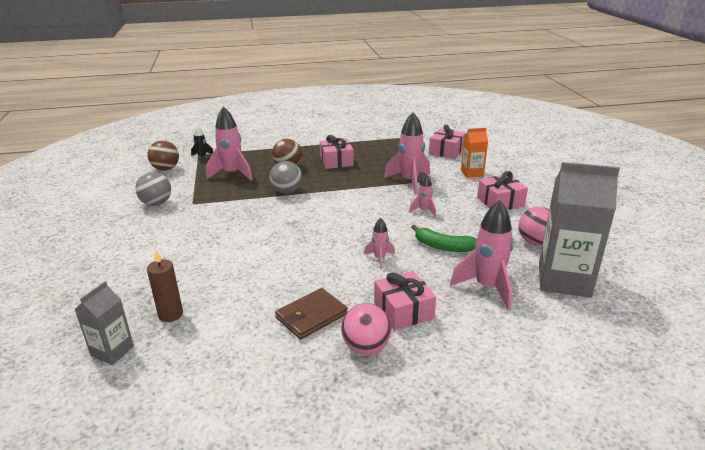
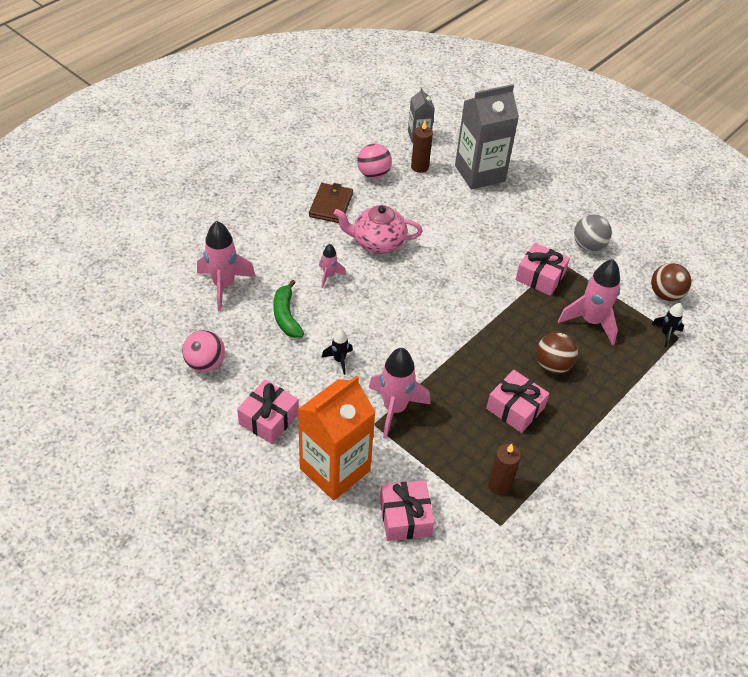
camera: 140 degrees right, 20 degrees up
(287, 192) = (500, 321): grey ball -> none
(307, 266) = (377, 242): none -> pink teapot
(366, 347) = (277, 201): pink ball -> pink ball (373, 174)
(383, 145) = (499, 485): none -> brown candle
(403, 310) = (273, 237): pink gift -> pink gift (540, 276)
(424, 210) = (339, 360): pink rocket -> black rocket
(443, 246) = (286, 316): green banana -> green banana turned 90 degrees counterclockwise
(472, 173) = (335, 469): orange carton -> orange carton, size x1.91
(564, 280) = (164, 323): grey carton -> grey carton (479, 173)

